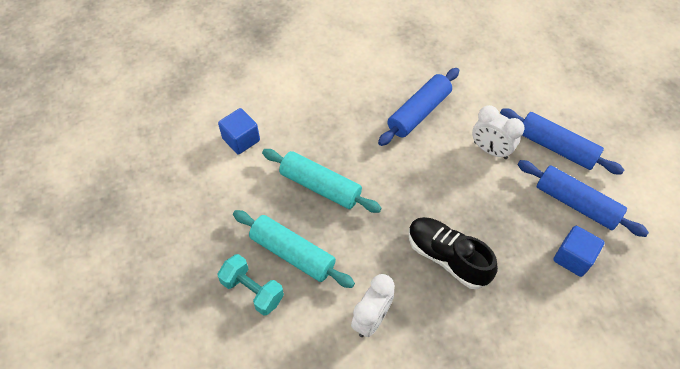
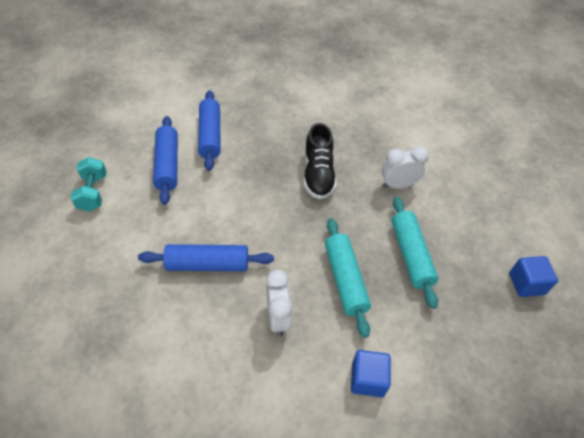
camera: 135 degrees left, 5 degrees down
(252, 291) = (459, 257): turquoise dumbbell -> turquoise dumbbell (93, 193)
(490, 150) = (205, 198): white clock -> white clock (278, 318)
(573, 258) = (254, 121): blue cube -> blue cube (526, 284)

